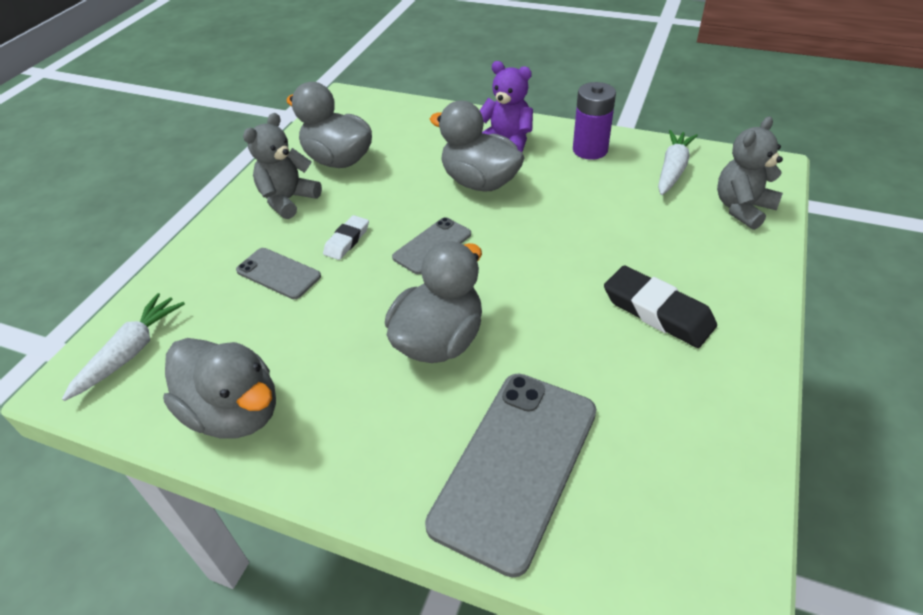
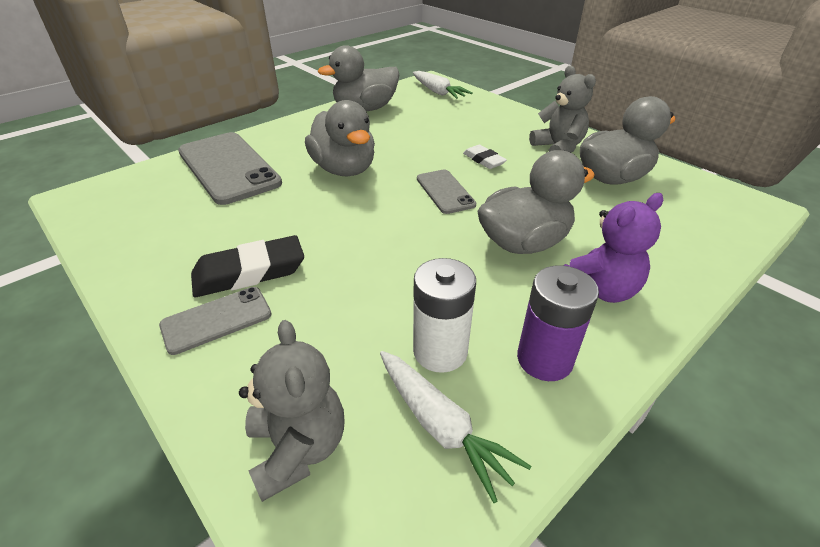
camera: 115 degrees right, 5 degrees down
(278, 273) = (467, 133): grey phone -> grey phone (216, 320)
(625, 186) = (440, 351): none -> white battery

